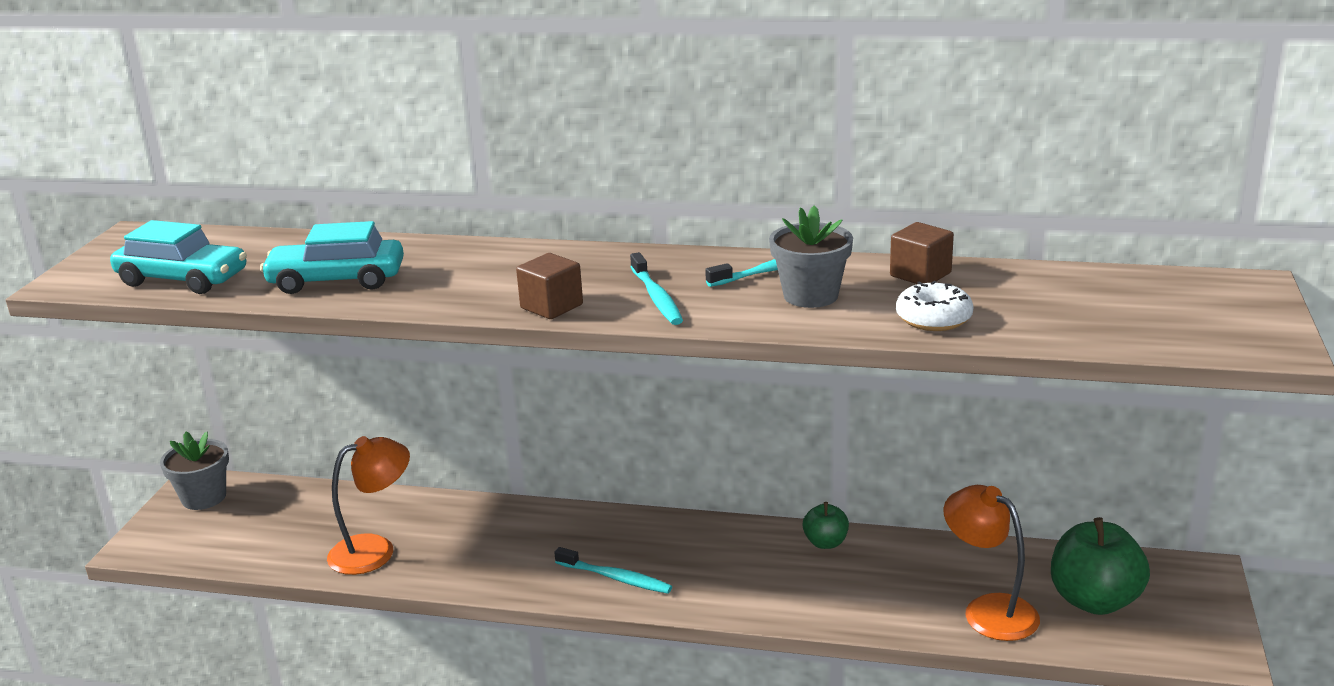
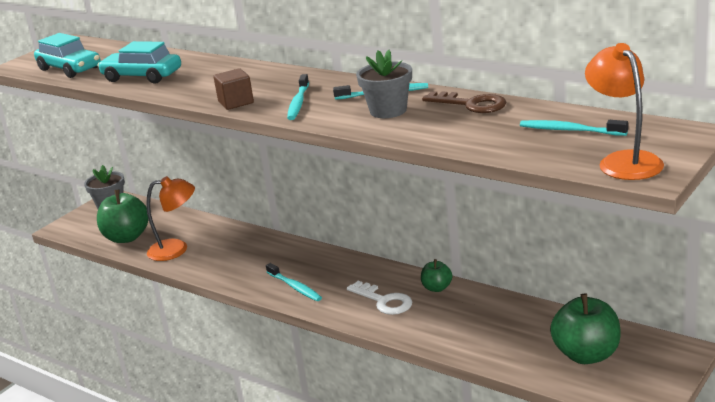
camera: 25 degrees right, 0 degrees up
(272, 544) = (127, 237): none -> green apple
(765, 575) = (384, 301): none -> white key
(920, 274) = (471, 104): brown cube -> brown key
(933, 319) = (446, 133): white donut -> none
(988, 610) = (509, 347): orange lamp -> orange lamp (624, 161)
(1098, 297) = (569, 130): none -> turquoise toothbrush

